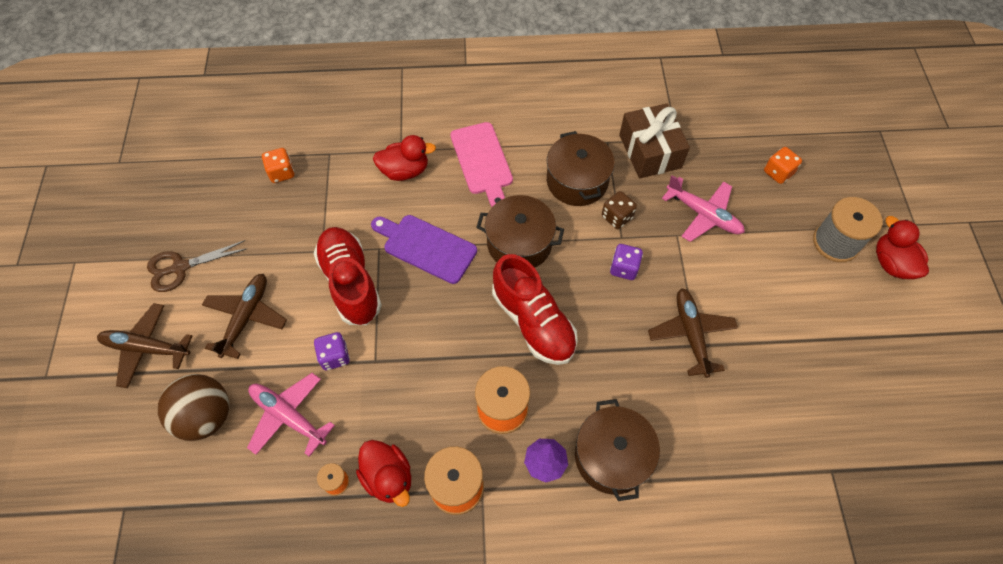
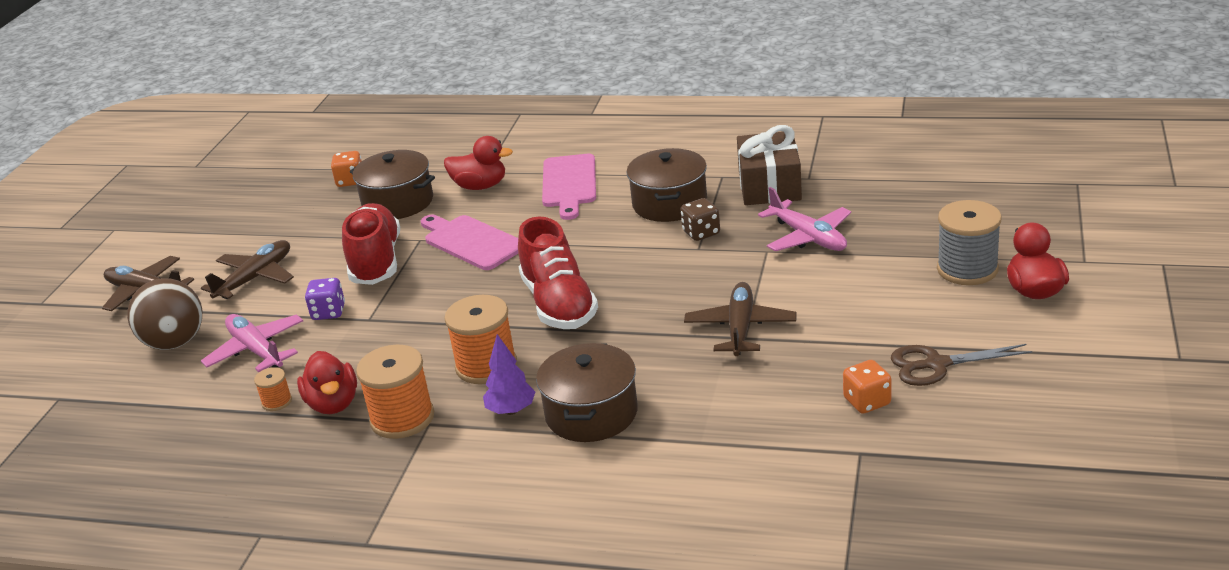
camera: 20 degrees right, 30 degrees down
(180, 267) = (211, 239): brown scissors -> brown scissors (936, 364)
(426, 247) = (471, 242): purple cutting board -> pink cutting board
(519, 243) = (576, 245): brown pot -> brown pot (398, 202)
(624, 268) = (687, 272): purple dice -> none
(778, 173) = (922, 210): orange dice -> orange dice (867, 402)

